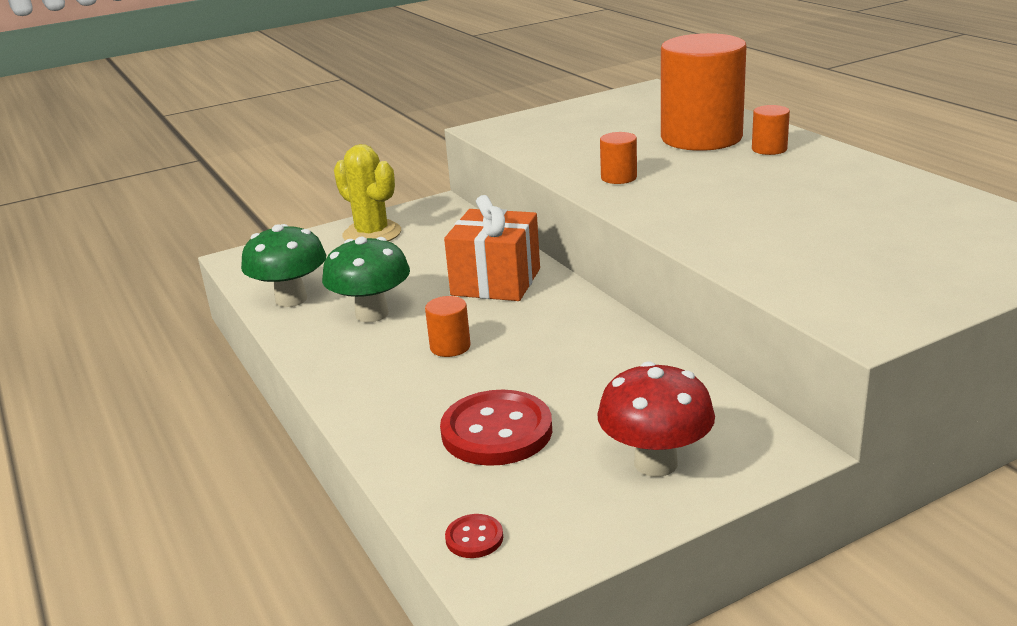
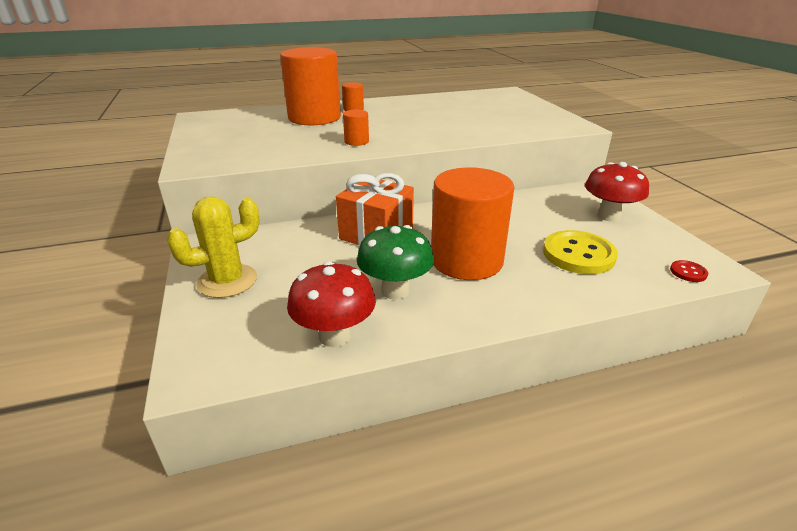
camera: 80 degrees left, 5 degrees up
(291, 299) = (335, 336): green mushroom -> red mushroom
(450, 347) = (466, 260): orange cylinder -> orange cylinder, size x2.43
(496, 431) = (578, 254): red button -> yellow button

